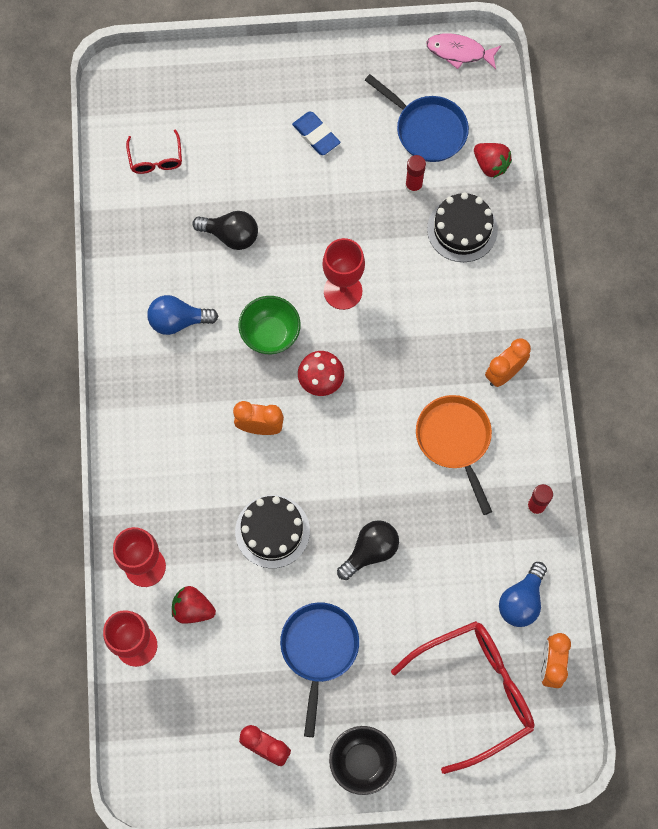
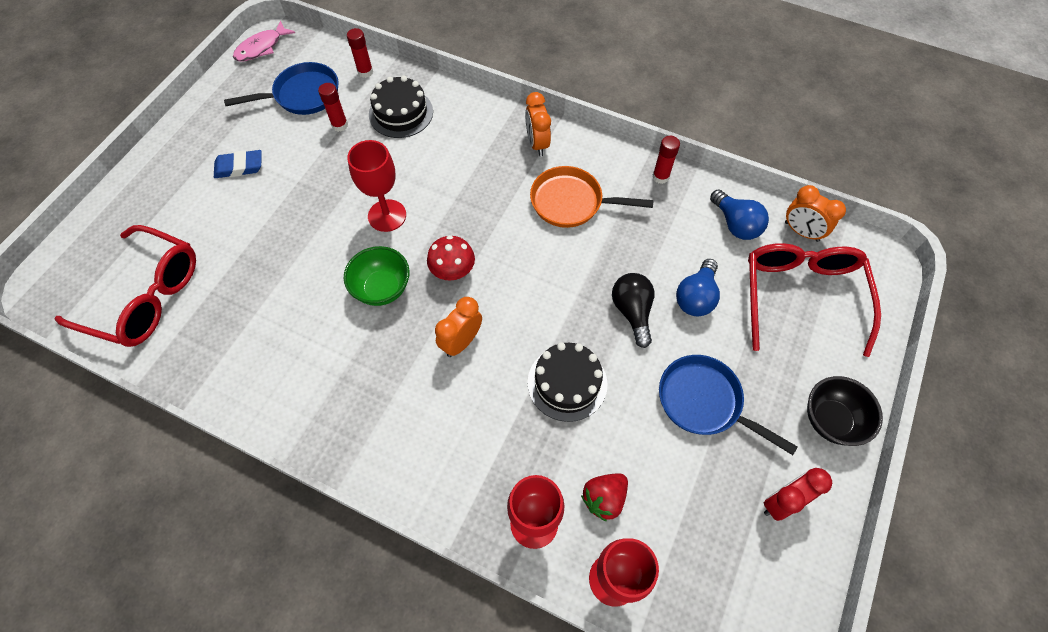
camera: 60 degrees left, 10 degrees down
(156, 159) = (146, 296): red glasses -> red glasses, size x2.10
(178, 321) = (311, 358): blue light bulb -> blue light bulb (696, 297)
(231, 235) = (268, 273): black light bulb -> none
(490, 165) = (365, 72): red strawberry -> red glue stick

